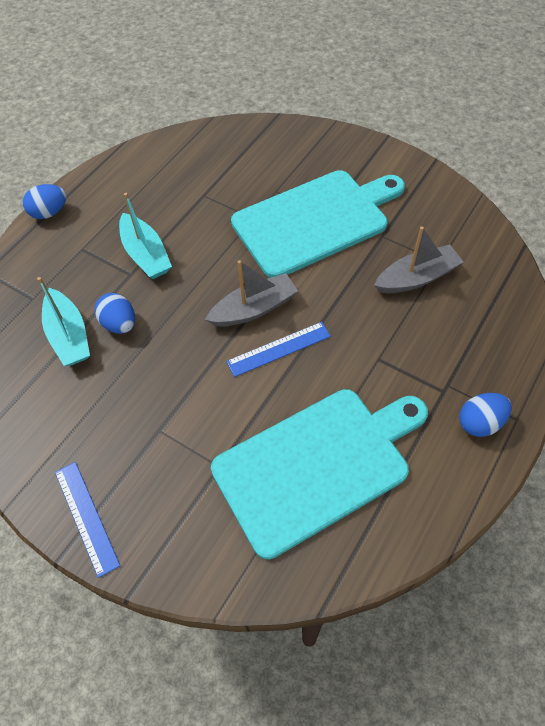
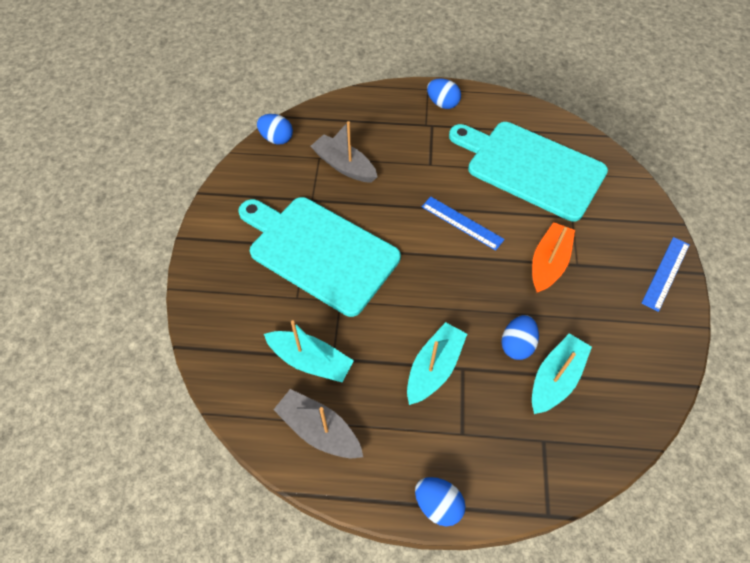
camera: 120 degrees left, 0 degrees up
(179, 402) = (548, 263): none -> orange boat
(211, 181) = (310, 361): none -> turquoise boat
(254, 309) = (437, 254): grey boat -> grey boat (319, 430)
(486, 235) = (276, 139): none -> blue egg

